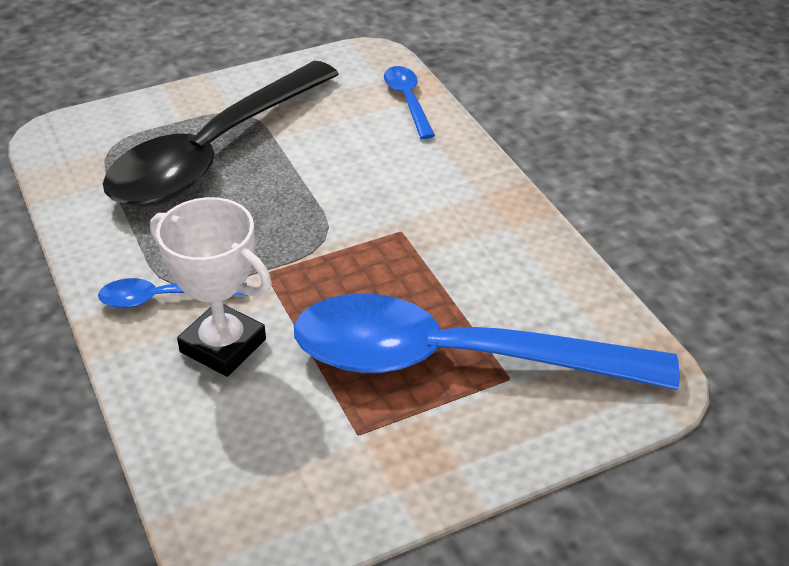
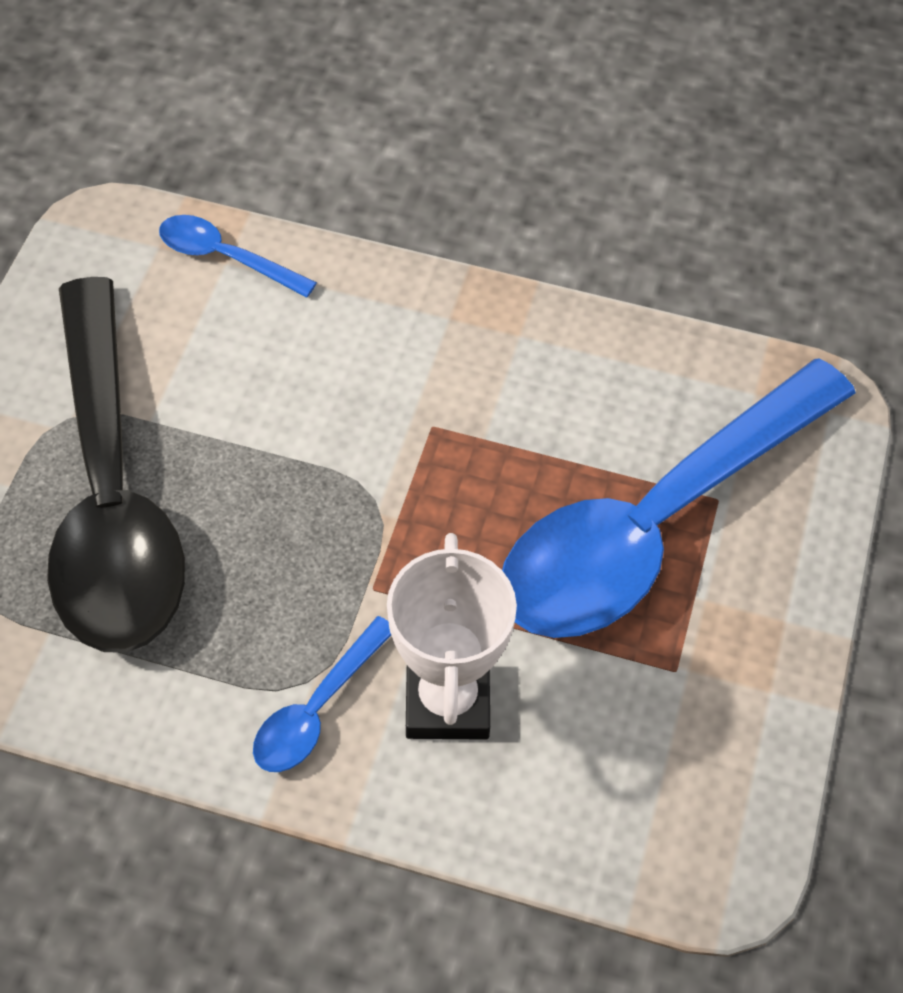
camera: 50 degrees left, 15 degrees up
(223, 346) = (447, 701): white trophy -> white trophy turned 75 degrees counterclockwise

